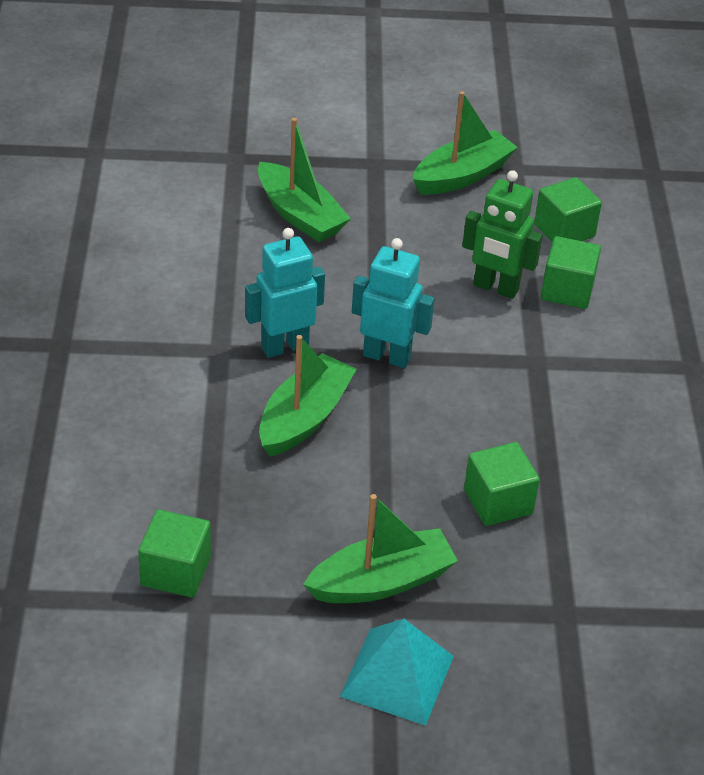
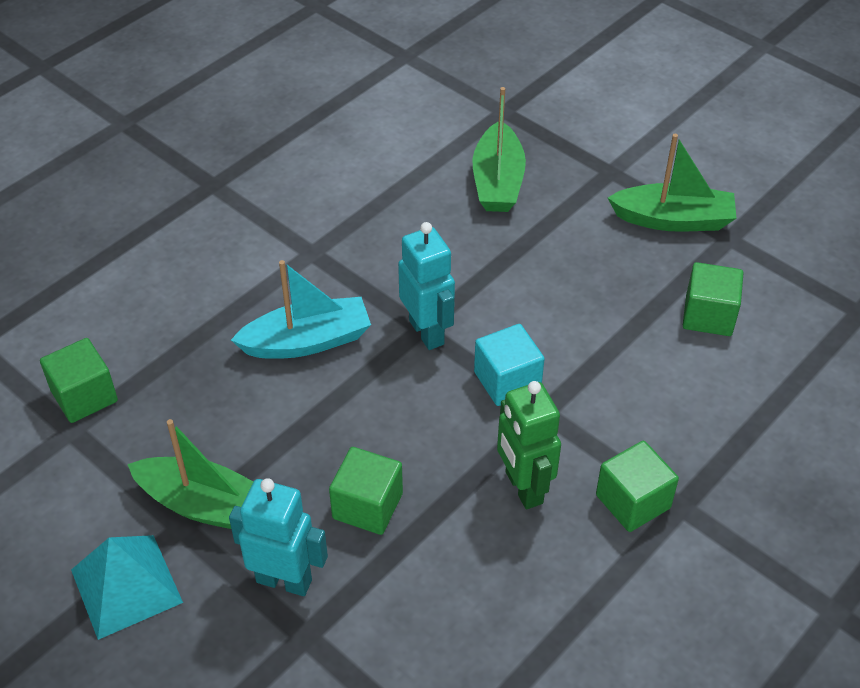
camera: 45 degrees right, 5 degrees up
(284, 346) = (360, 277): turquoise robot -> turquoise robot (284, 580)
(304, 418) = (307, 341): green boat -> turquoise boat
(486, 355) = (507, 381): none -> turquoise cube
(495, 288) = (585, 329): green robot -> green robot (523, 488)
(567, 290) = (646, 368): green cube -> green cube (633, 501)

